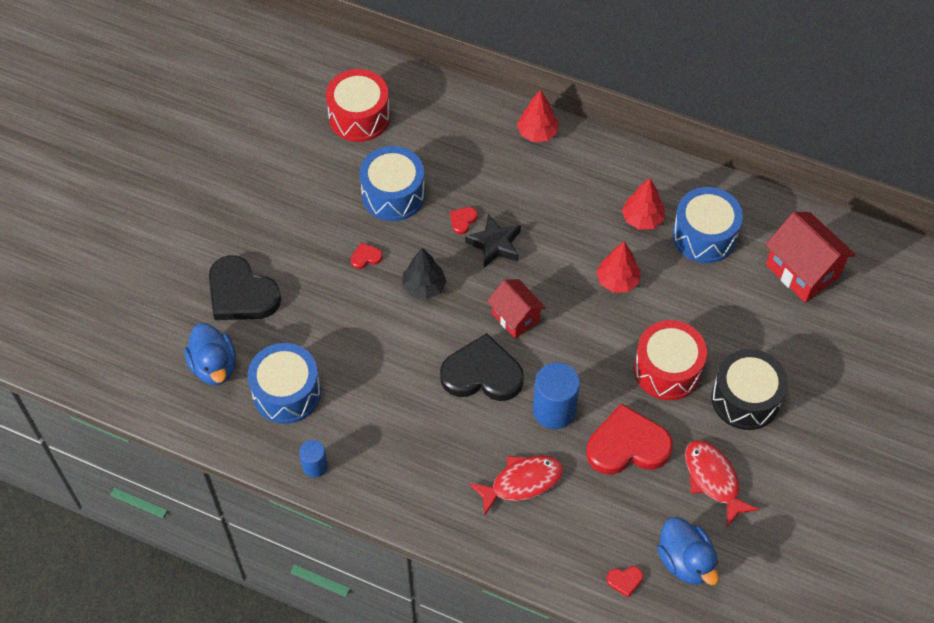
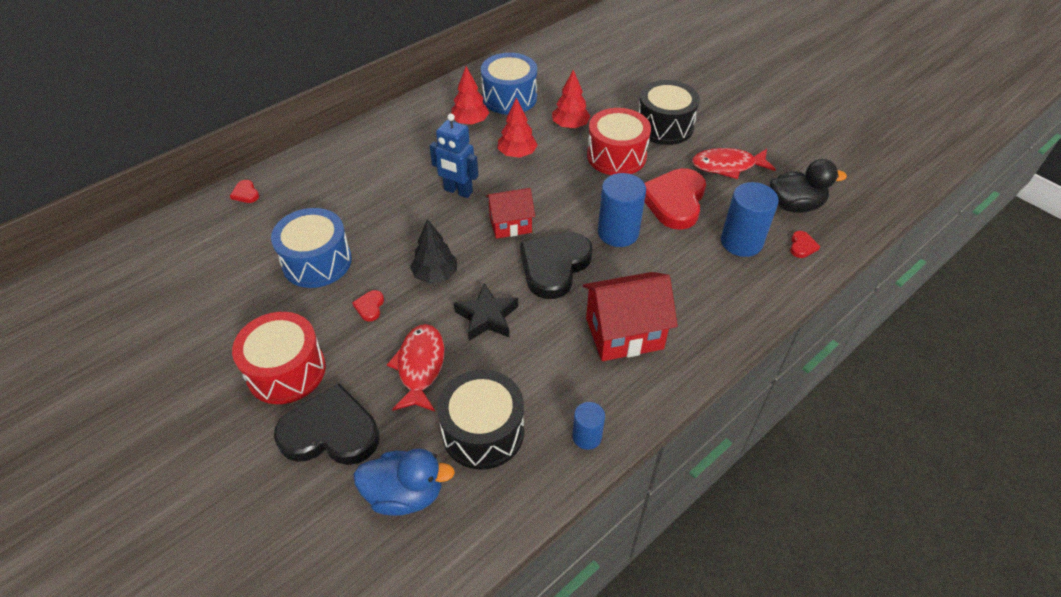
camera: 65 degrees left, 10 degrees down
(241, 294) = (330, 432): black heart -> black heart turned 150 degrees counterclockwise
(287, 392) = (483, 432): blue drum -> black drum
(359, 117) = (208, 256): red drum -> red drum (286, 371)
(463, 220) = (386, 224): red heart -> red heart (246, 193)
(495, 245) = (427, 212): black star -> black star (487, 317)
(522, 482) = (680, 278): red fish -> red fish (420, 366)
(535, 255) = (458, 191): none -> blue robot
(537, 133) = (339, 149): red tree -> red tree (570, 126)
(600, 523) = (741, 242): none -> blue cylinder
(685, 561) = (795, 205): blue duck -> black duck
(802, 271) = (573, 65): red house -> red house (624, 333)

